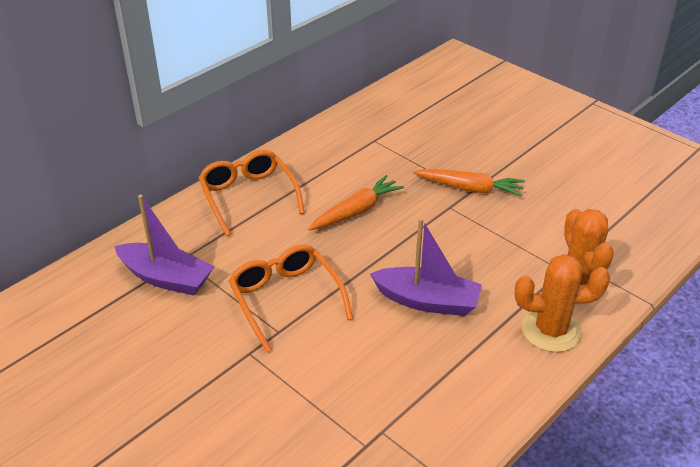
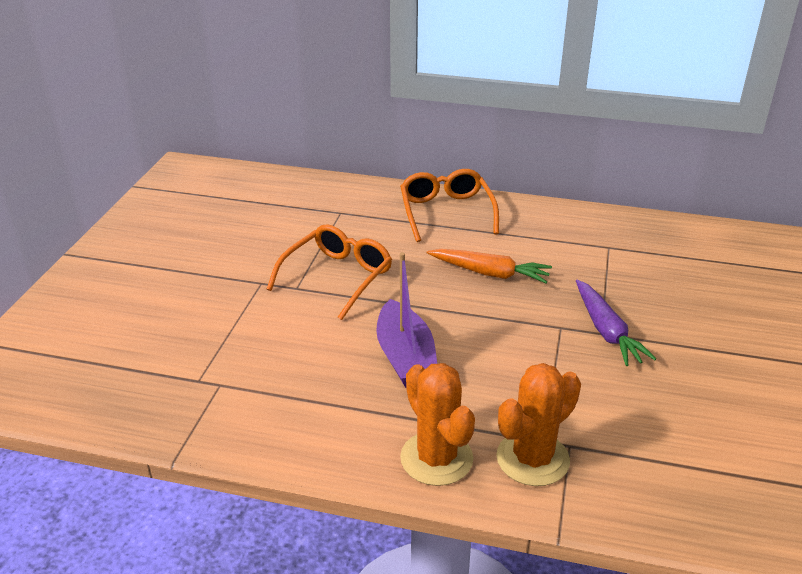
camera: 60 degrees right, 5 degrees down
(166, 278) = (312, 214): purple boat -> none
(248, 197) = (446, 212): orange glasses -> orange glasses turned 45 degrees counterclockwise
(470, 189) = (606, 331): orange carrot -> purple carrot

